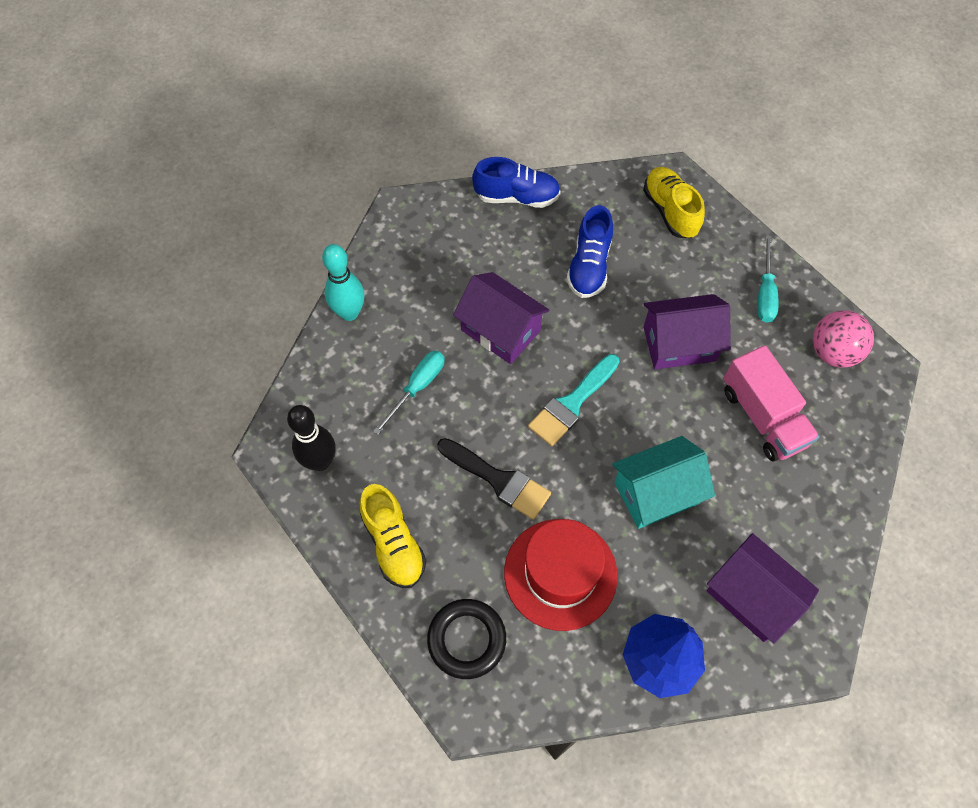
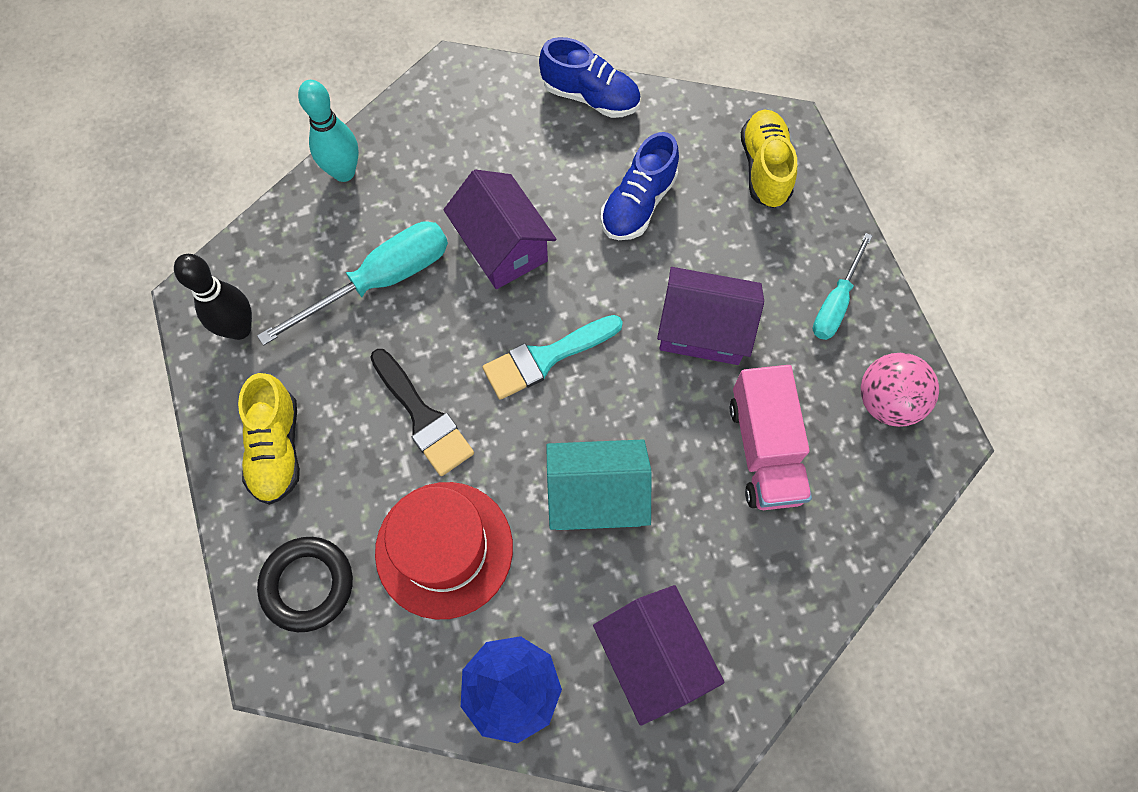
camera: 20 degrees right, 5 degrees up
(417, 387) = (380, 281): turquoise screwdriver -> turquoise screwdriver, size x1.62

